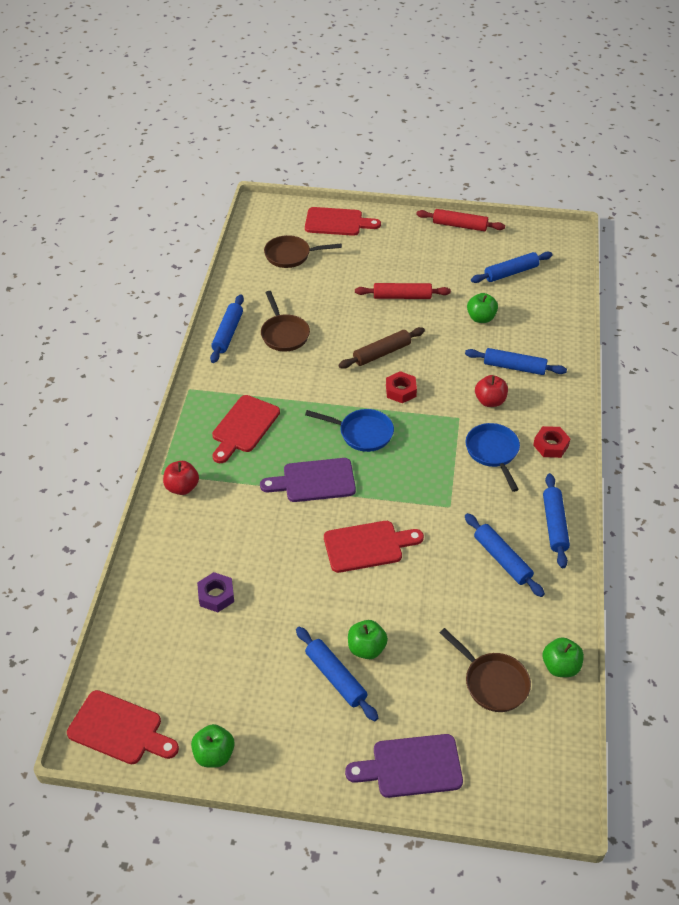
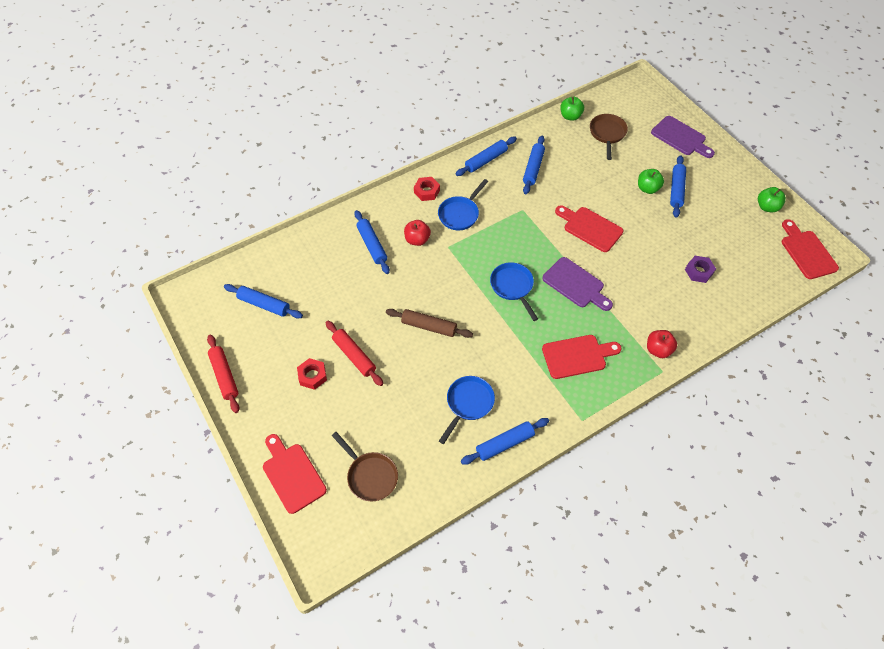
camera: 130 degrees left, 10 degrees up
(284, 334) = (468, 403): brown pan -> blue pan
(401, 391) = (455, 291): red nut -> red nut (312, 376)
(481, 318) = (336, 292): green apple -> none

